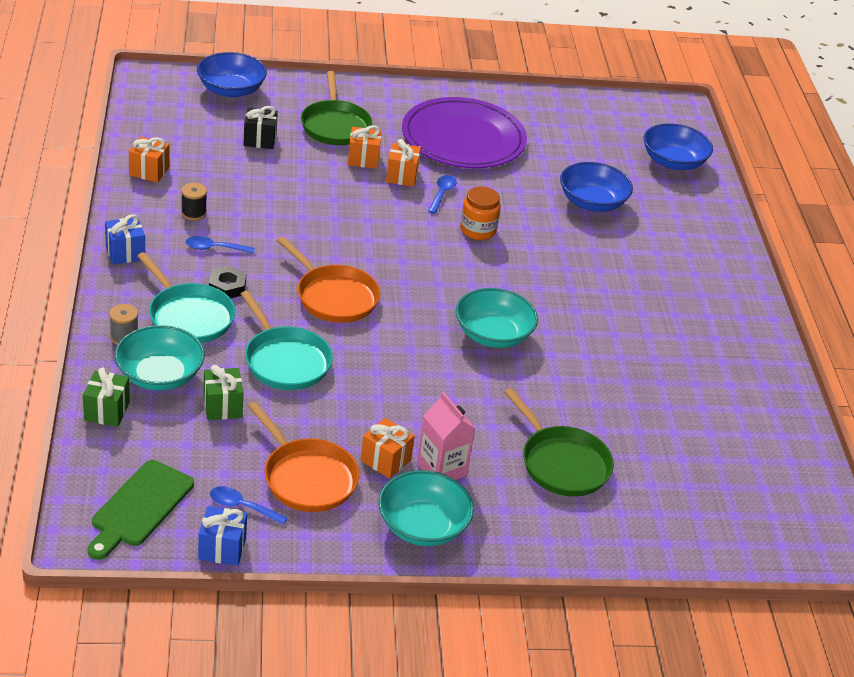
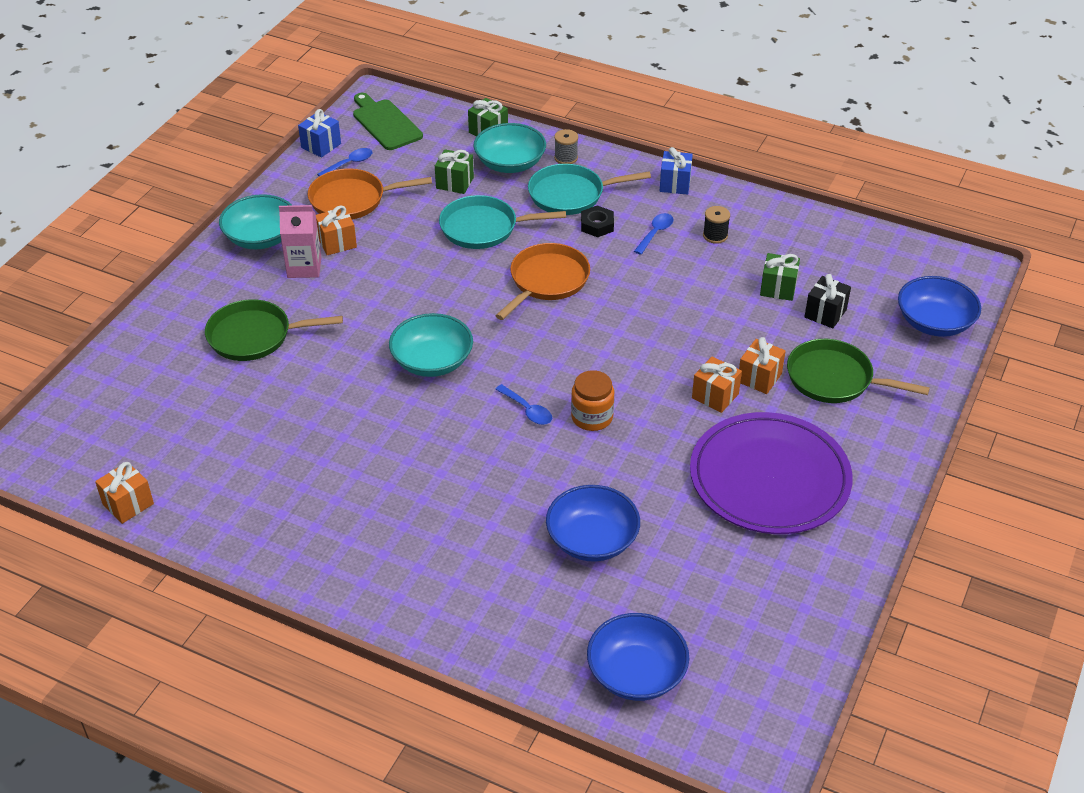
camera: 125 degrees right, 5 degrees up
(149, 171) = (795, 227): orange gift -> orange gift (128, 504)
(244, 167) = (778, 288): none -> green gift
(334, 297) = (547, 281): orange pan -> orange pan turned 135 degrees clockwise
(442, 194) = (668, 415): blue spoon -> blue spoon (527, 410)

